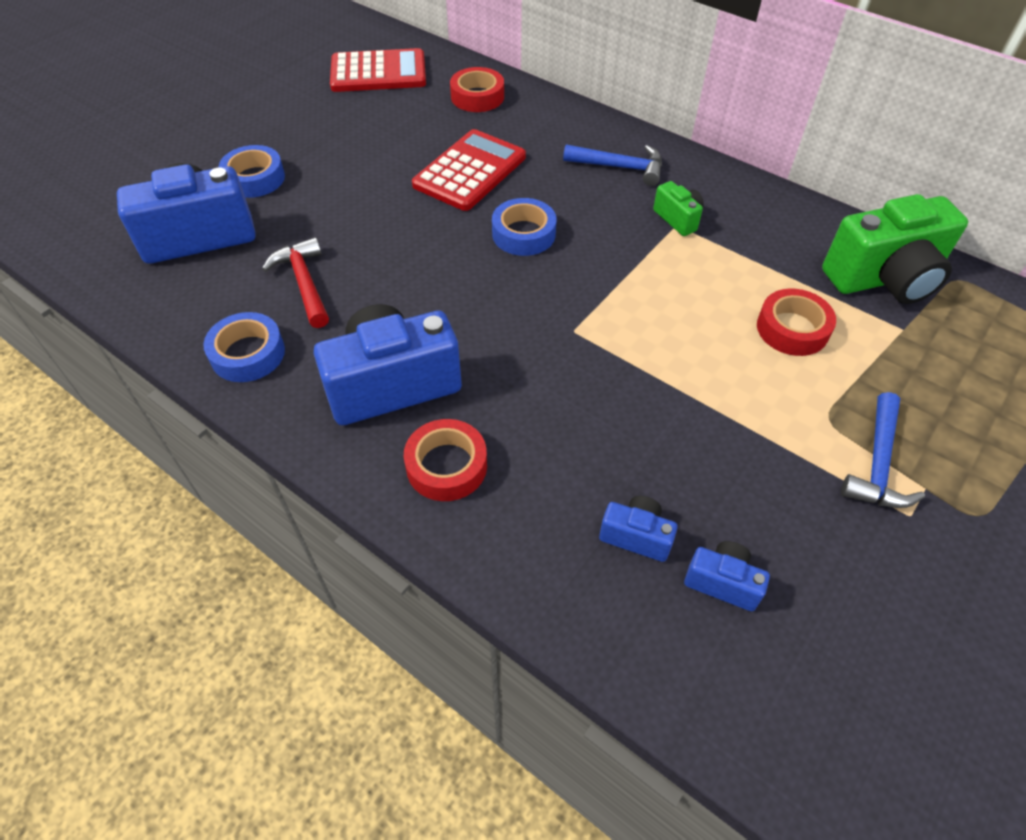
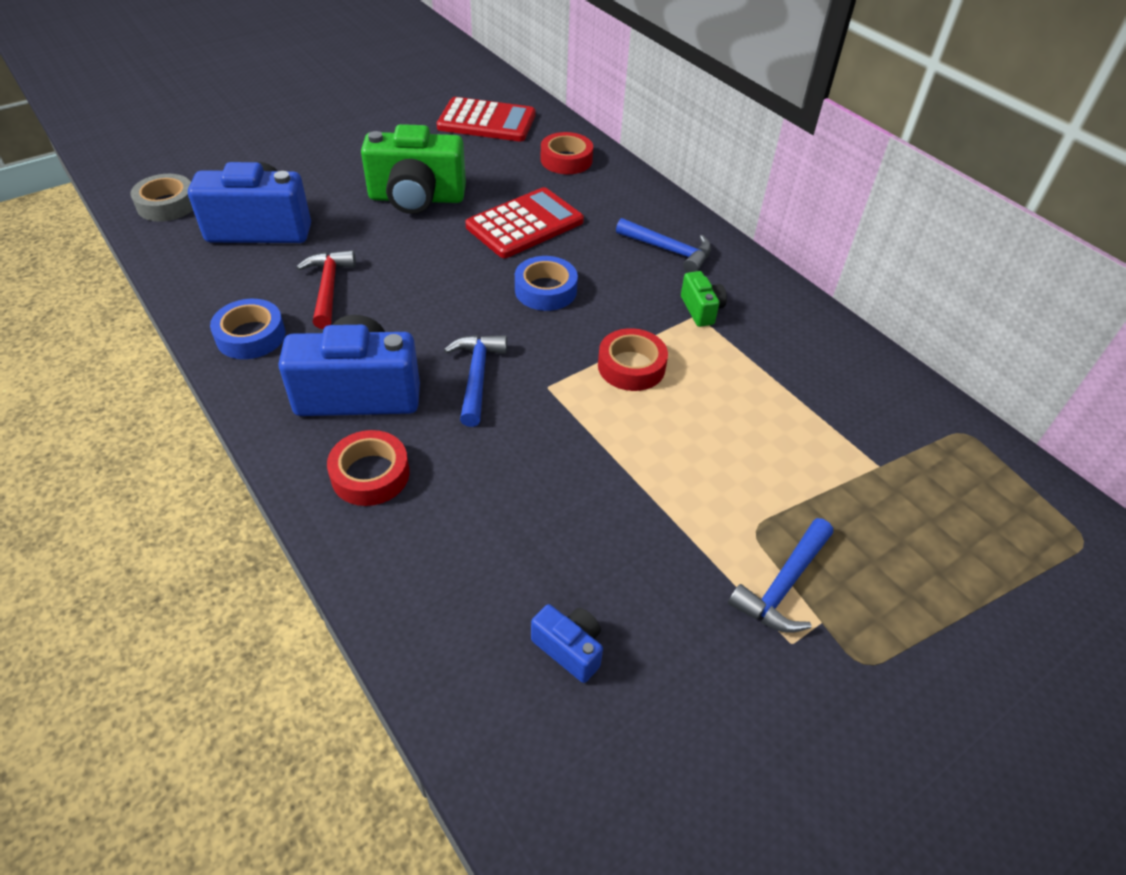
camera: 15 degrees right, 5 degrees down
(80, 233) = (167, 204): none -> grey tape
(254, 178) = (332, 190): blue tape -> none
(501, 338) = (477, 377): none -> blue hammer
(636, 536) = (509, 583): blue camera -> none
(792, 329) = (762, 437): red tape -> red tape (631, 366)
(884, 279) = (885, 413): green camera -> green camera (416, 198)

